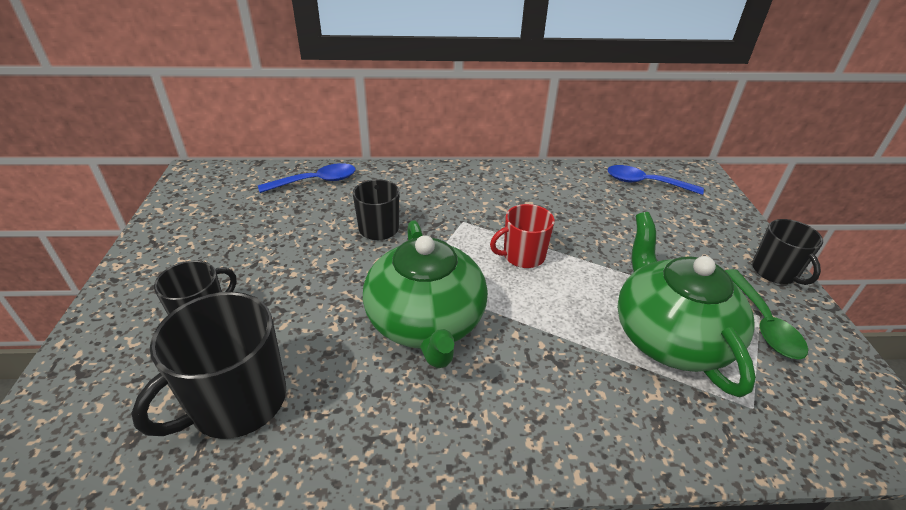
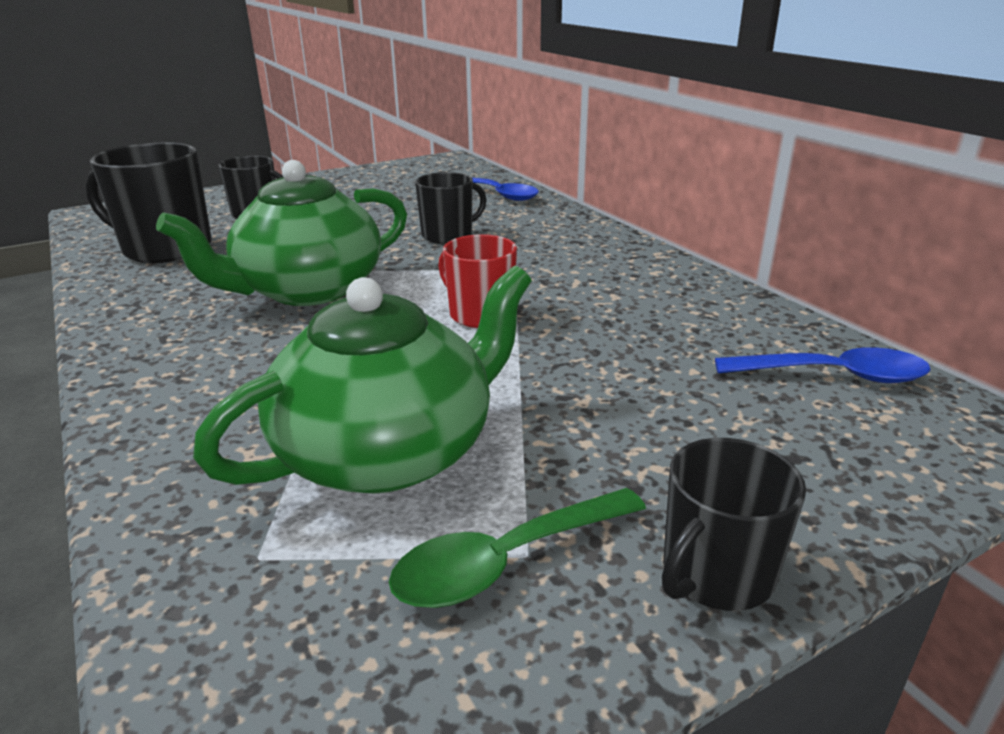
camera: 65 degrees right, 10 degrees down
(645, 183) = (833, 375): blue spoon -> blue spoon turned 105 degrees clockwise

